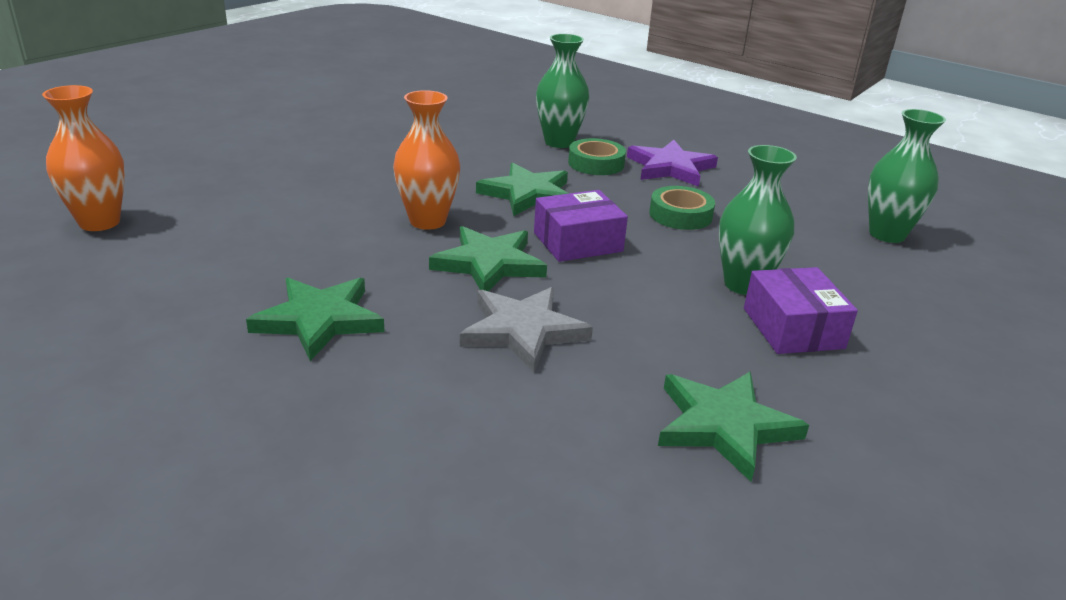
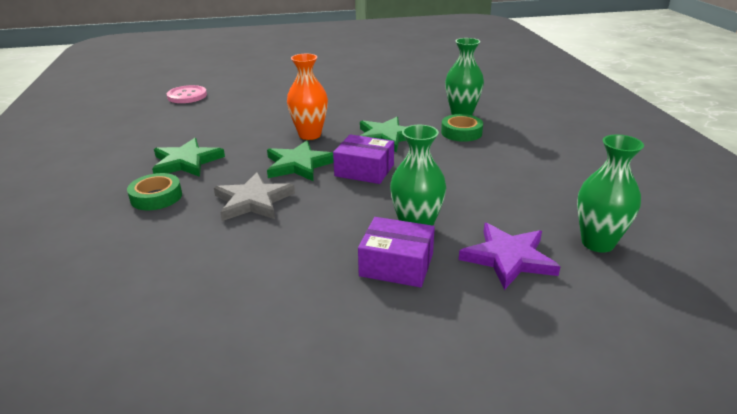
camera: 45 degrees right, 0 degrees up
(99, 222) = (187, 96): orange vase -> pink button
(670, 167) = (508, 148): purple star -> purple star (508, 258)
(680, 215) = (457, 177): green tape -> green tape (156, 197)
(724, 426) = (254, 289): green star -> none
(793, 328) = (396, 265): purple box -> purple box turned 75 degrees clockwise

